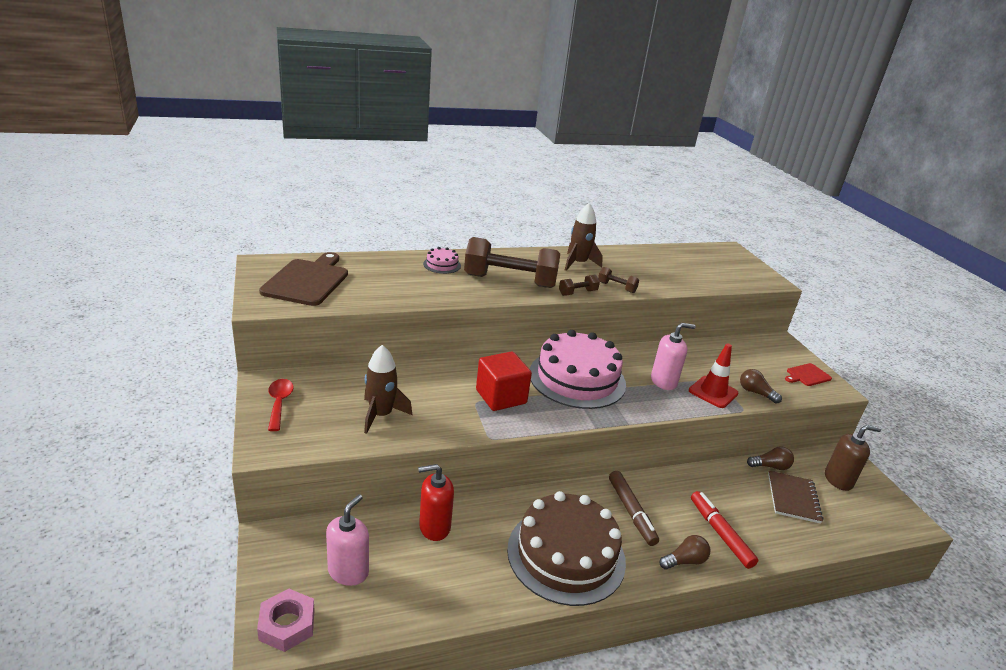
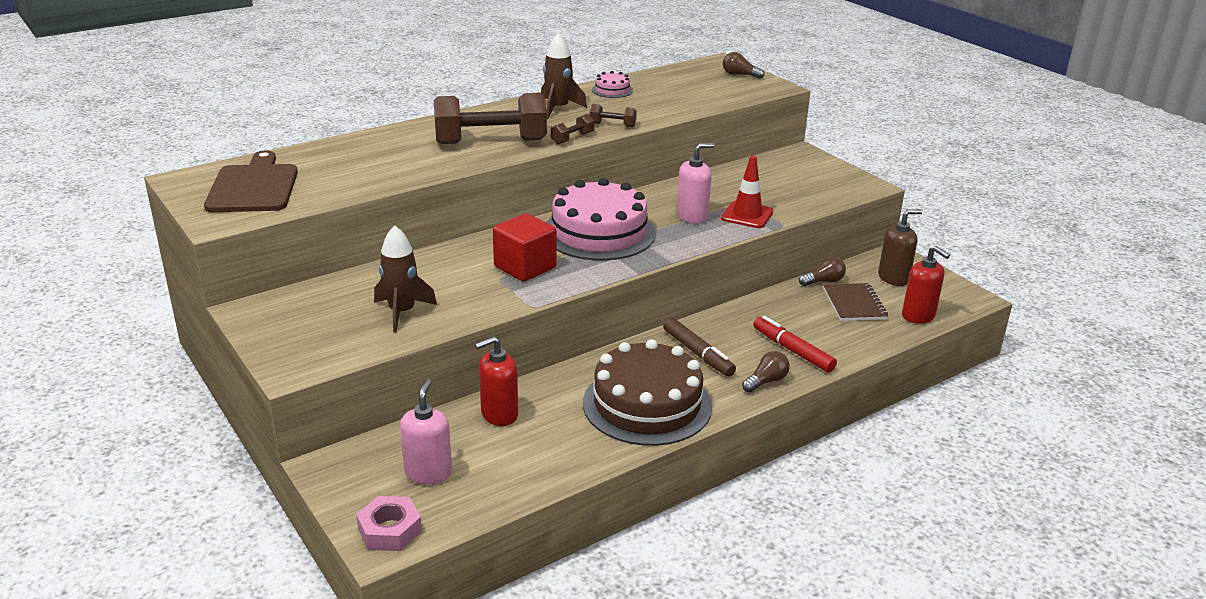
camera: 15 degrees left, 0 degrees up
(279, 403) = (279, 326): red spoon -> none
(442, 265) = (402, 140): pink cake -> pink cake (612, 90)
(755, 393) = (790, 206): brown light bulb -> brown light bulb (739, 75)
(807, 375) = (837, 179): red cutting board -> none
(853, 528) = (918, 316): none -> red soap dispenser

